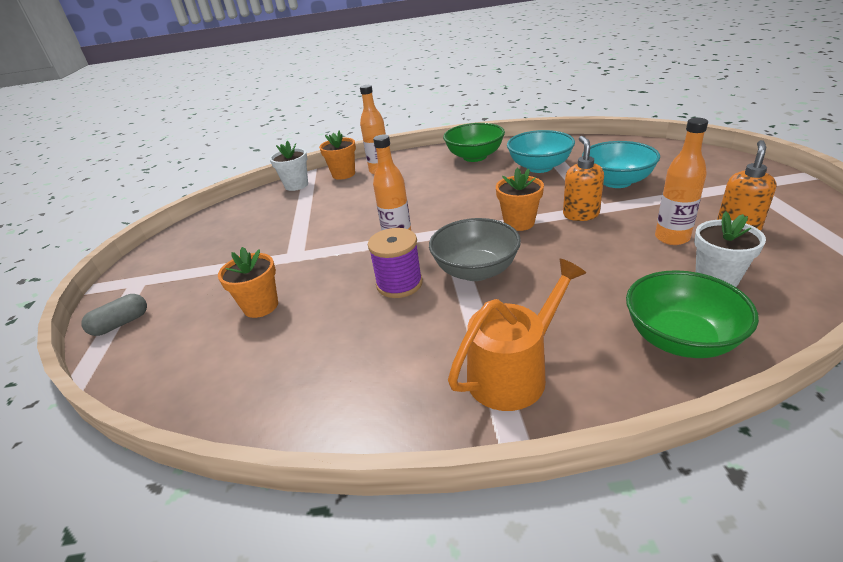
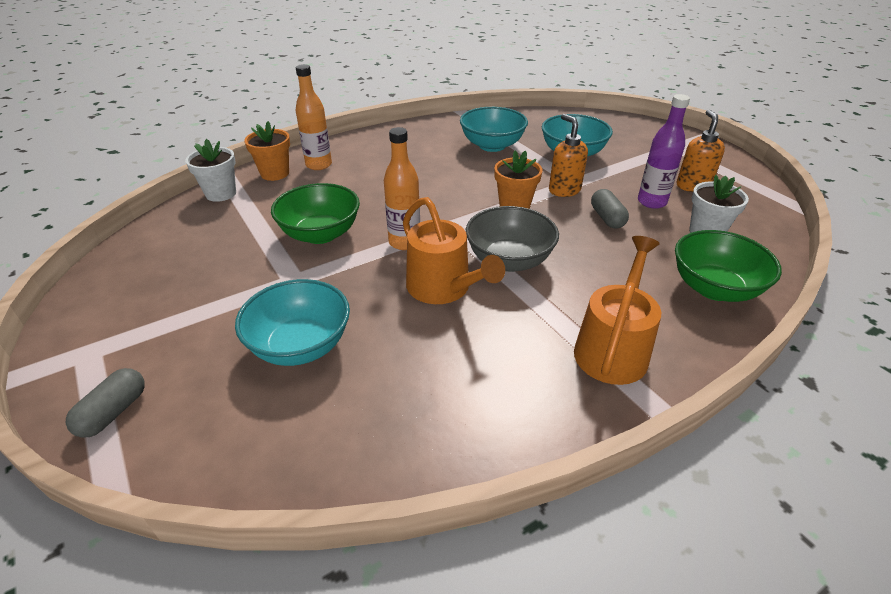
camera: 30 degrees left, 5 degrees up
(261, 306) = (300, 346): orange flower pot -> turquoise bowl
(399, 284) = (443, 288): purple spool -> orange watering can
(474, 157) = (417, 139): green bowl -> green bowl (320, 234)
(606, 247) = (607, 218): none -> grey capsule
(672, 238) = (651, 202): orange bottle -> purple bottle

